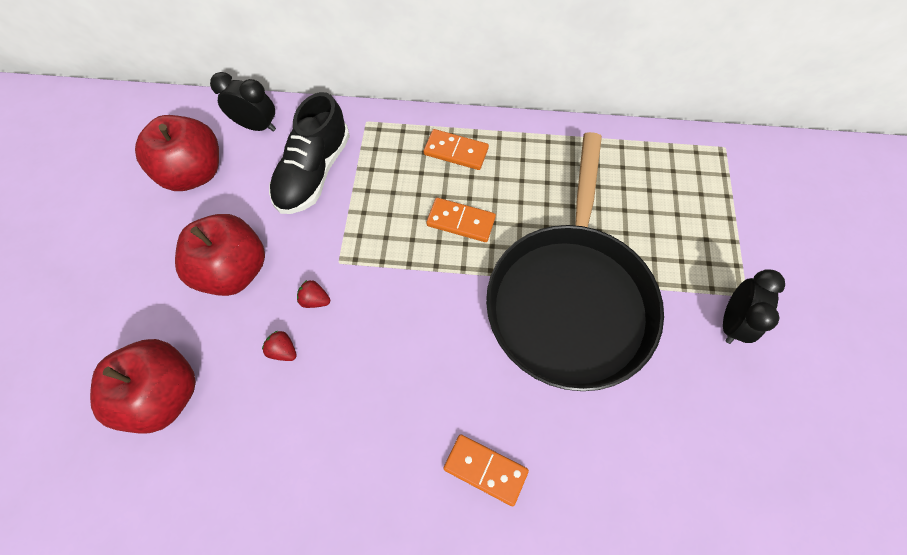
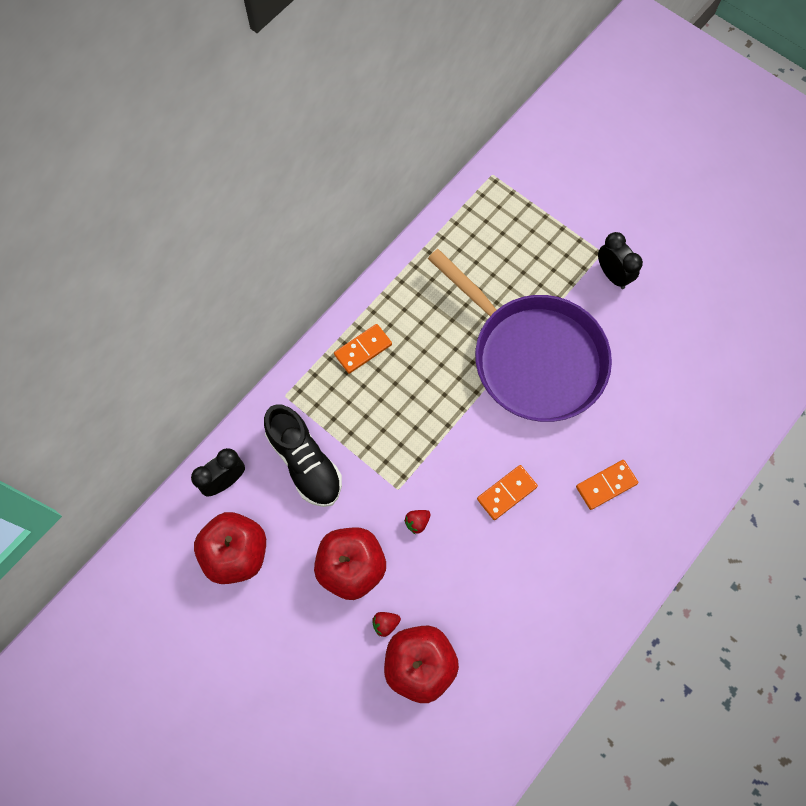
camera: 55 degrees left, 5 degrees up
(283, 350) = (441, 565): red strawberry -> red strawberry (385, 624)
(461, 221) = (424, 385): orange domino -> orange domino (506, 493)
(570, 300) = (533, 357): black pan -> purple pan

